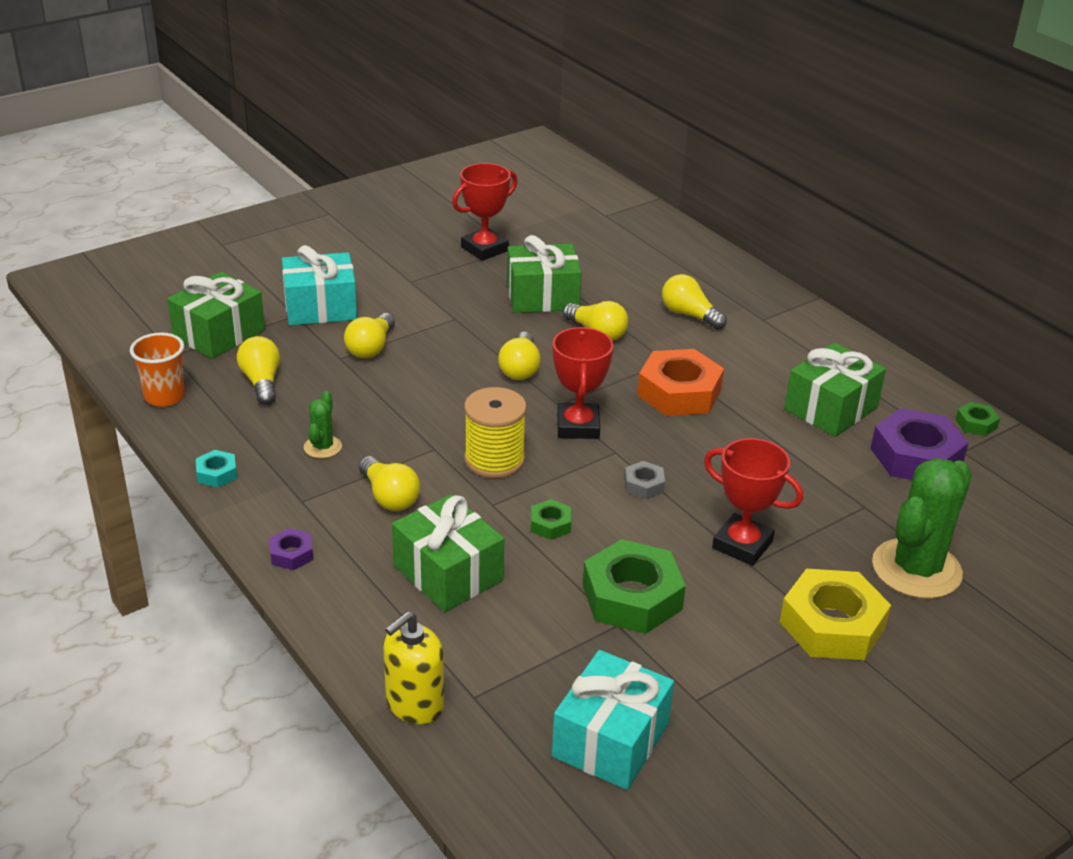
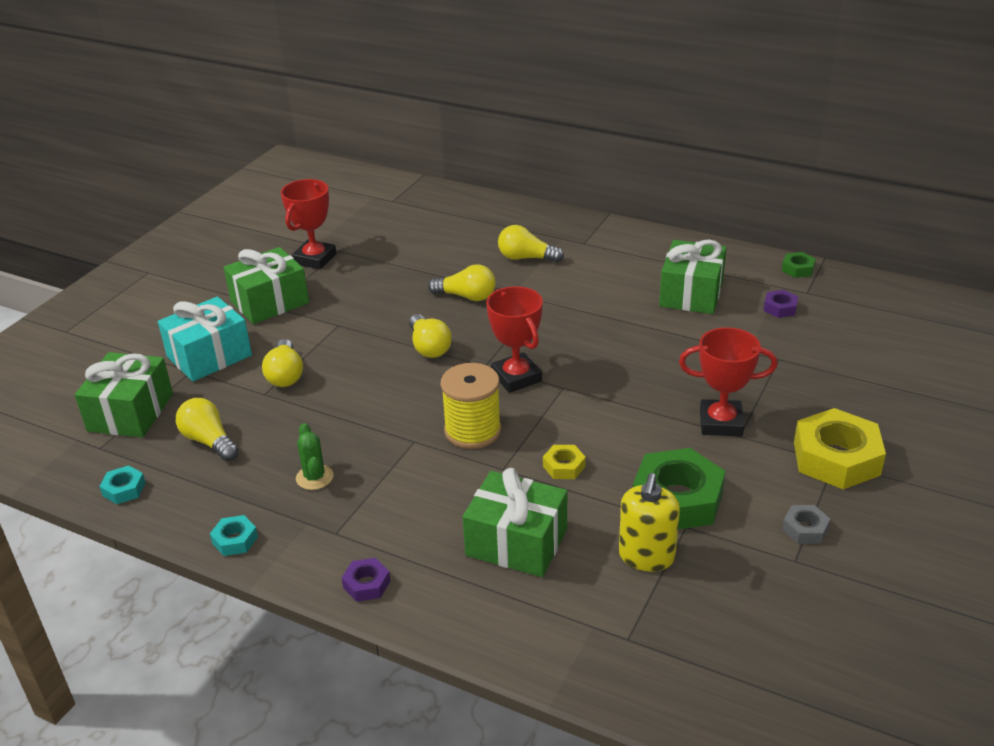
camera: 25 degrees left, 0 degrees up
(164, 397) = (124, 489): orange cup -> turquoise nut
(389, 497) = (411, 497): yellow light bulb -> none
(414, 704) = (586, 669): yellow soap dispenser -> yellow soap dispenser (646, 556)
(542, 297) = (397, 282): green gift -> green gift (269, 302)
(550, 524) = (564, 466): green nut -> yellow nut
(610, 740) = (763, 623): turquoise gift -> none
(644, 485) = (608, 405): grey nut -> grey nut (805, 529)
(679, 392) = (571, 321): orange nut -> none
(916, 456) = (780, 308): purple nut -> purple nut, size x0.47
(916, 569) = (854, 391): green cactus -> none

